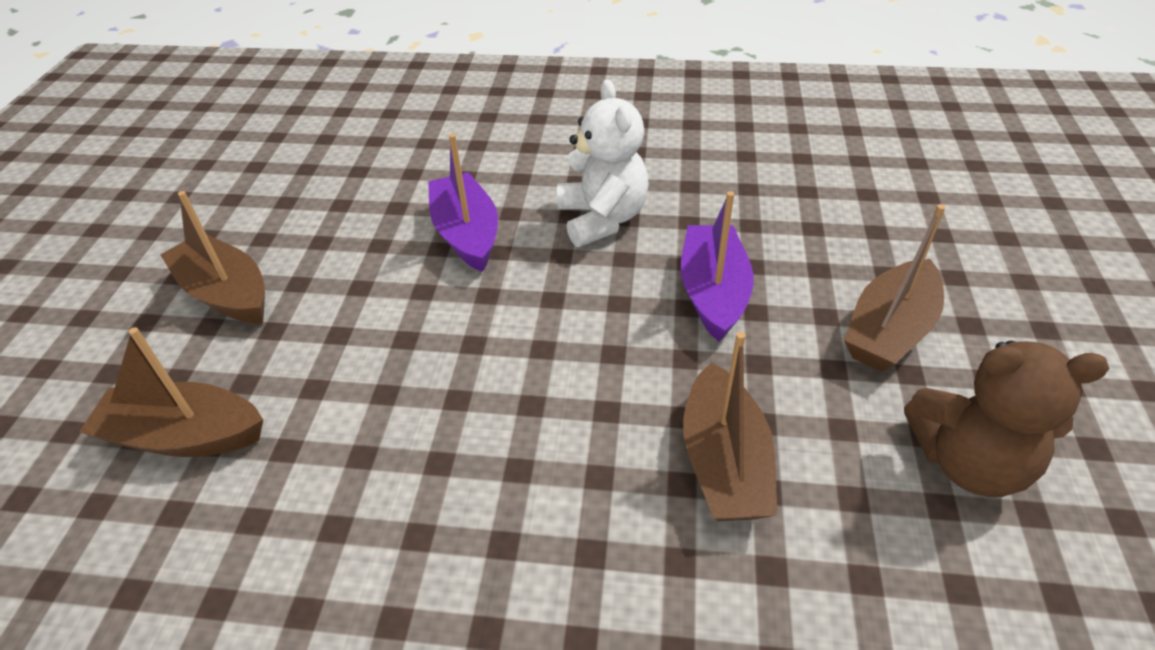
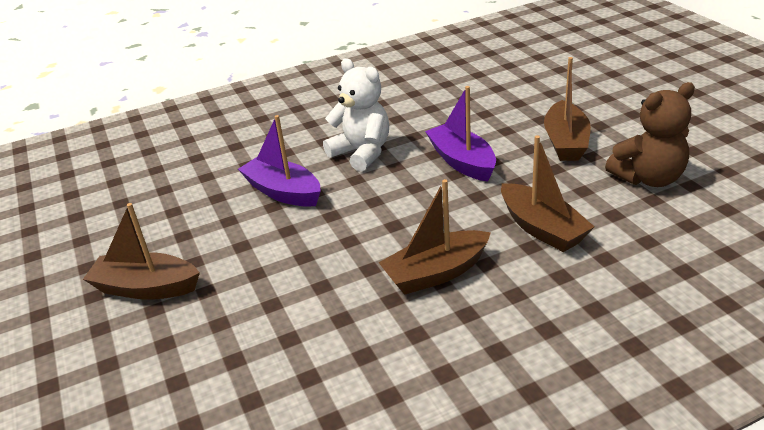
camera: 30 degrees left, 10 degrees down
(185, 436) = (211, 365): brown boat -> brown boat (436, 273)

